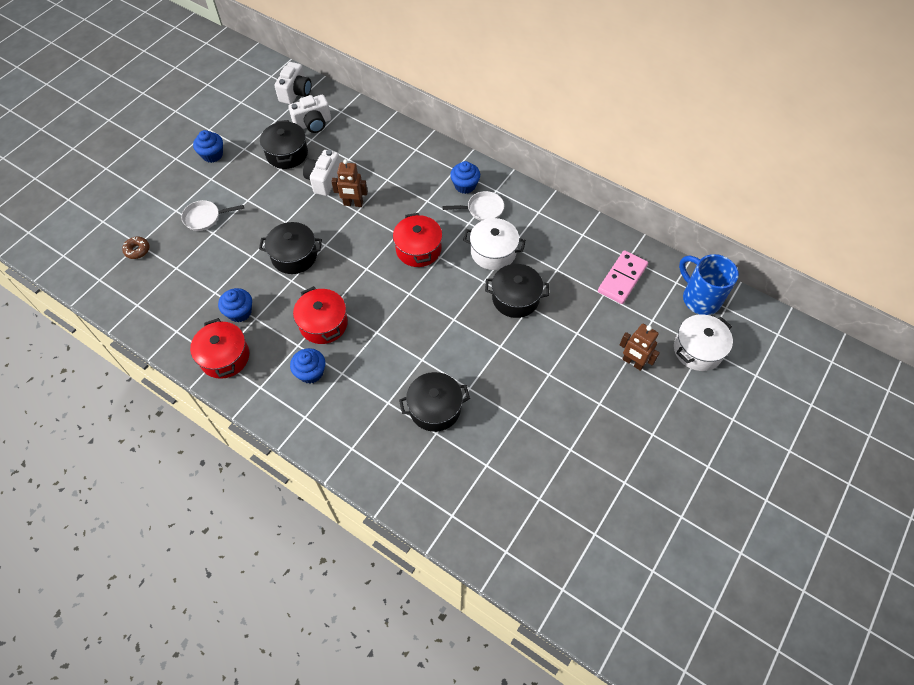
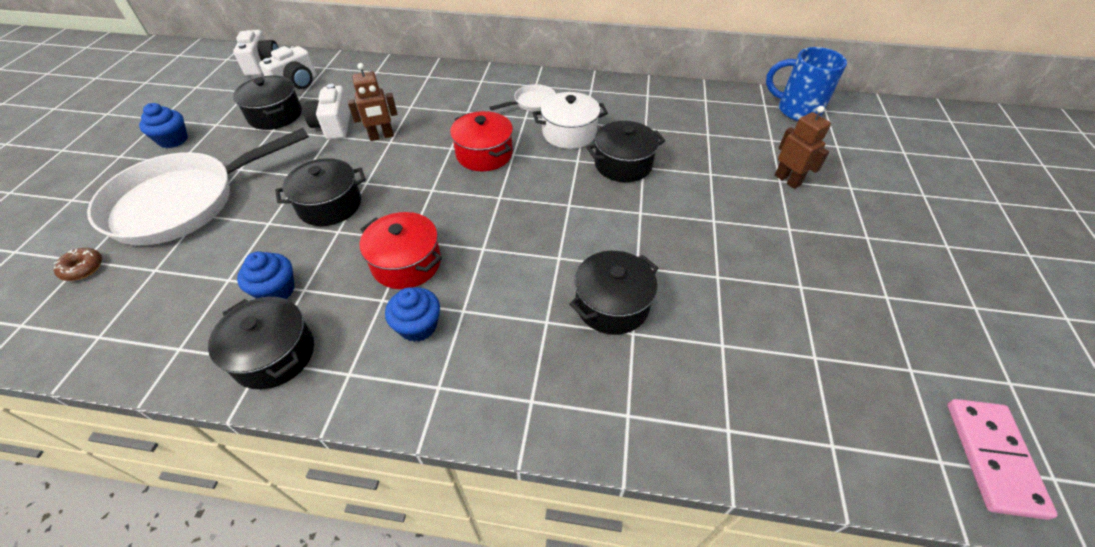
camera: 25 degrees left, 10 degrees down
(205, 218) = (183, 202): white pan -> white pan, size x2.38
(225, 357) = (274, 354): red pot -> black pot
(465, 185) = (500, 90): blue cupcake -> none
(622, 278) = (714, 117): pink domino -> pink domino (992, 458)
(633, 362) = (787, 180): brown robot -> brown robot turned 135 degrees counterclockwise
(698, 350) = (835, 149): white pot -> none

